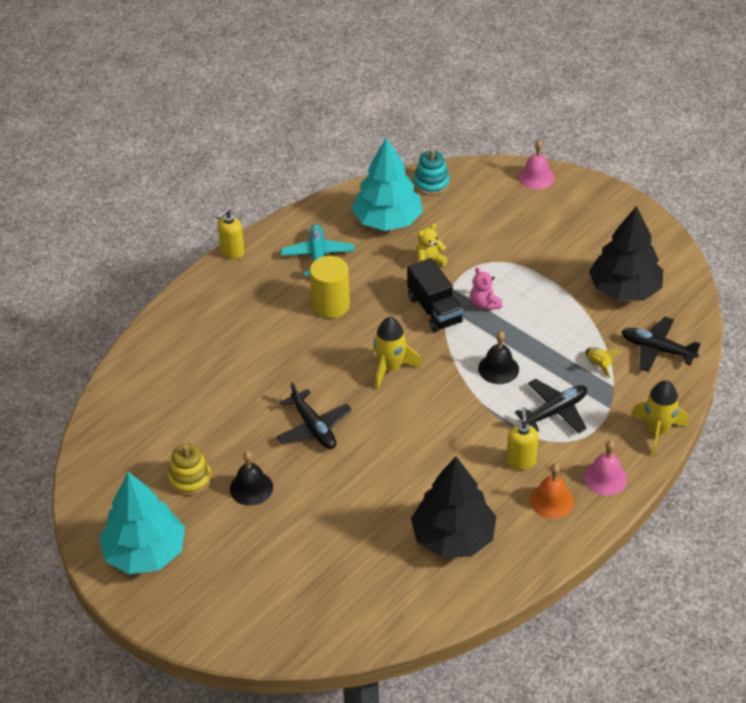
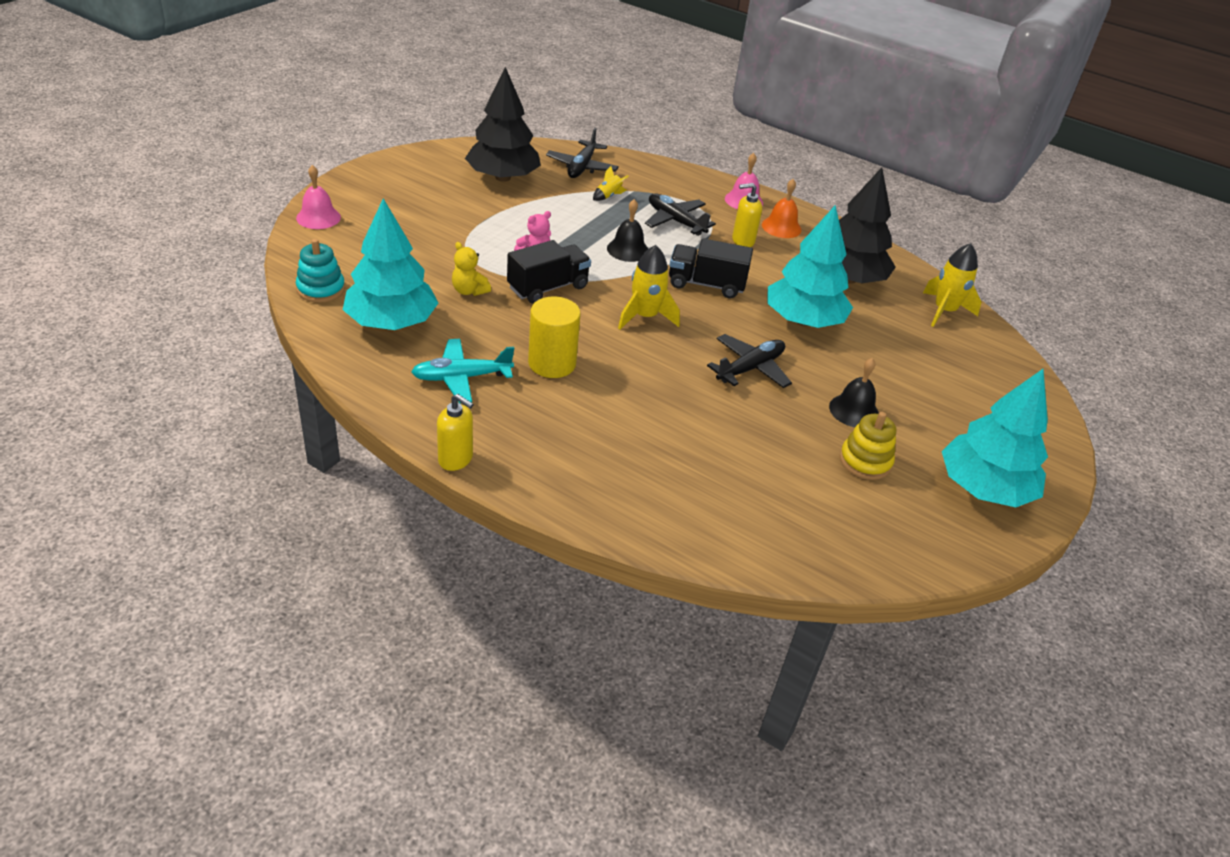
camera: 105 degrees left, 5 degrees down
(381, 481) = (803, 320): none -> turquoise tree
(441, 418) = (706, 284): none -> black truck
(657, 431) = (681, 174): yellow rocket -> yellow rocket (944, 311)

